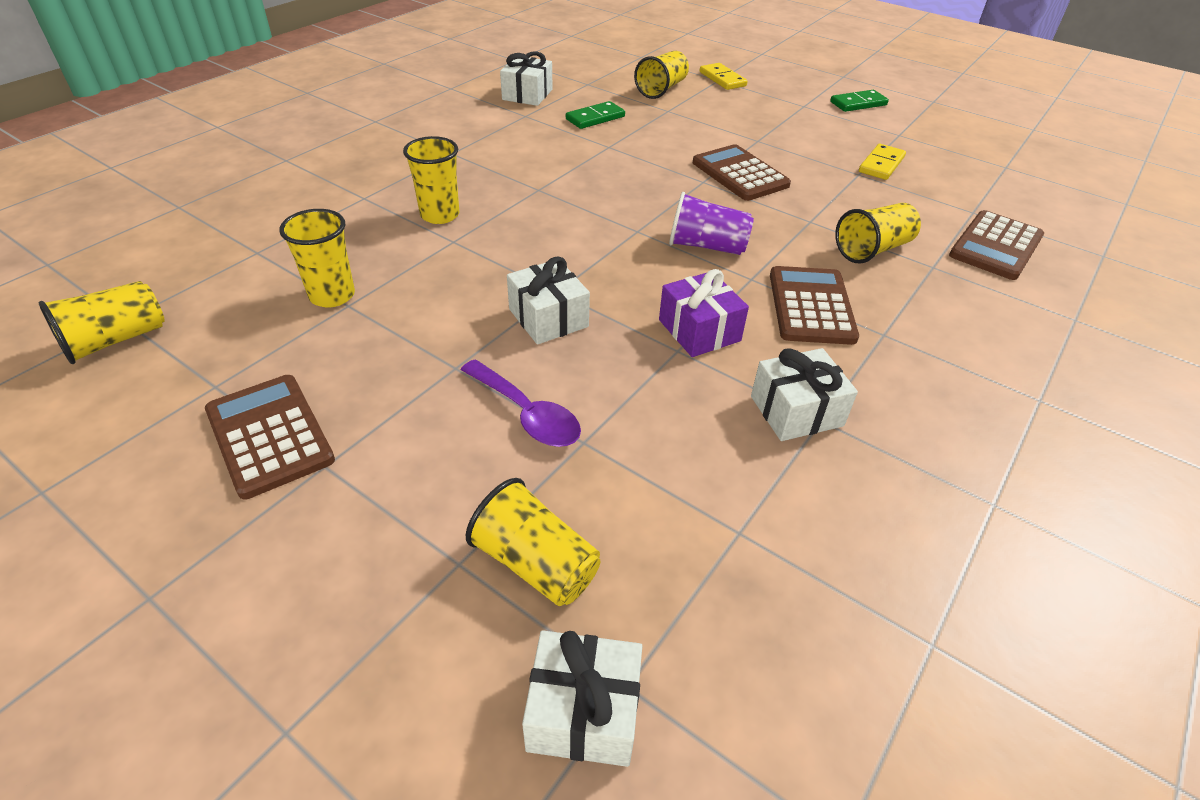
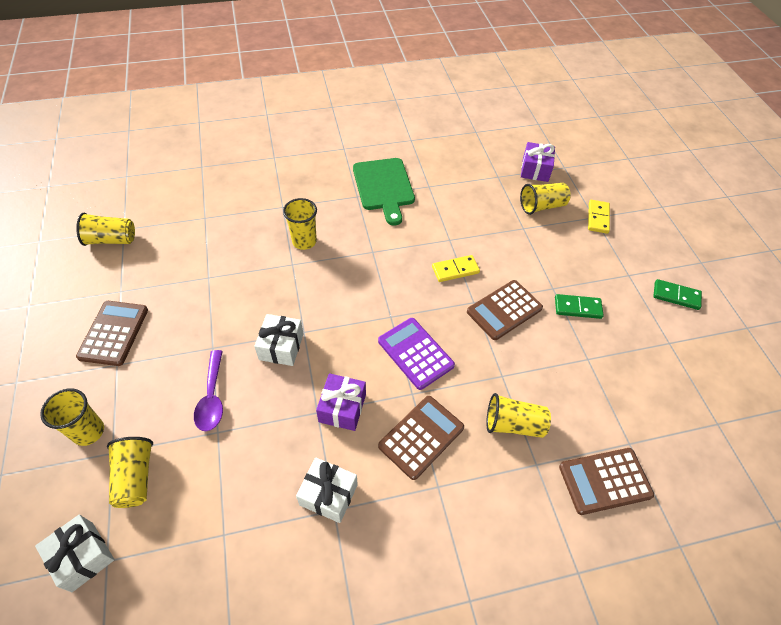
camera: 40 degrees right, 10 degrees up
(332, 295) = (207, 267): yellow cup -> yellow cup (88, 432)
(474, 134) = (384, 187): none -> green cutting board
(527, 94) = (449, 168): white gift -> none
(595, 118) = (468, 210): green domino -> green domino (577, 308)
(617, 67) = (535, 170): none -> purple gift
(706, 246) = (415, 353): purple cup -> purple calculator
(740, 174) = (504, 310): brown calculator -> brown calculator turned 135 degrees counterclockwise
(881, 165) = (616, 361): yellow domino -> yellow domino (455, 270)

